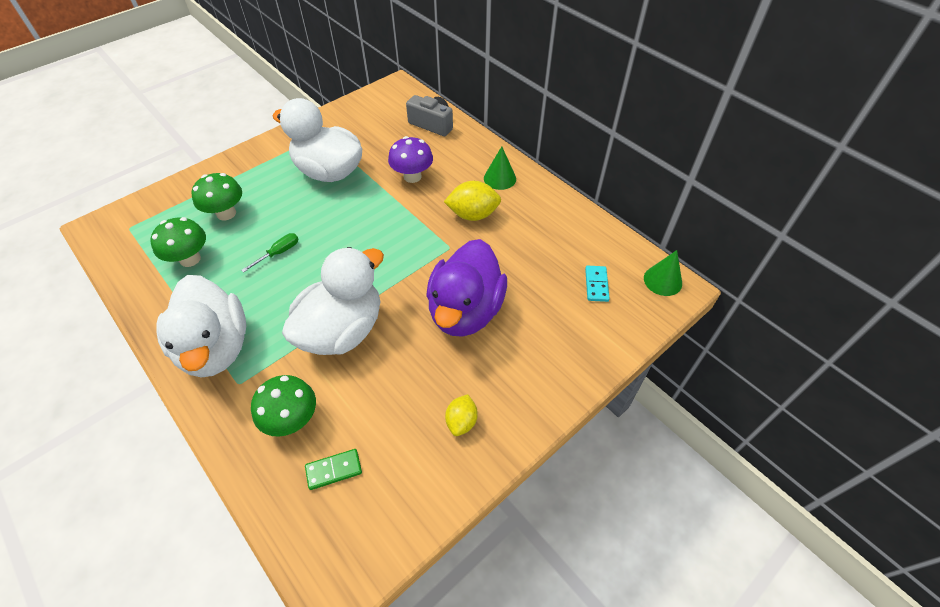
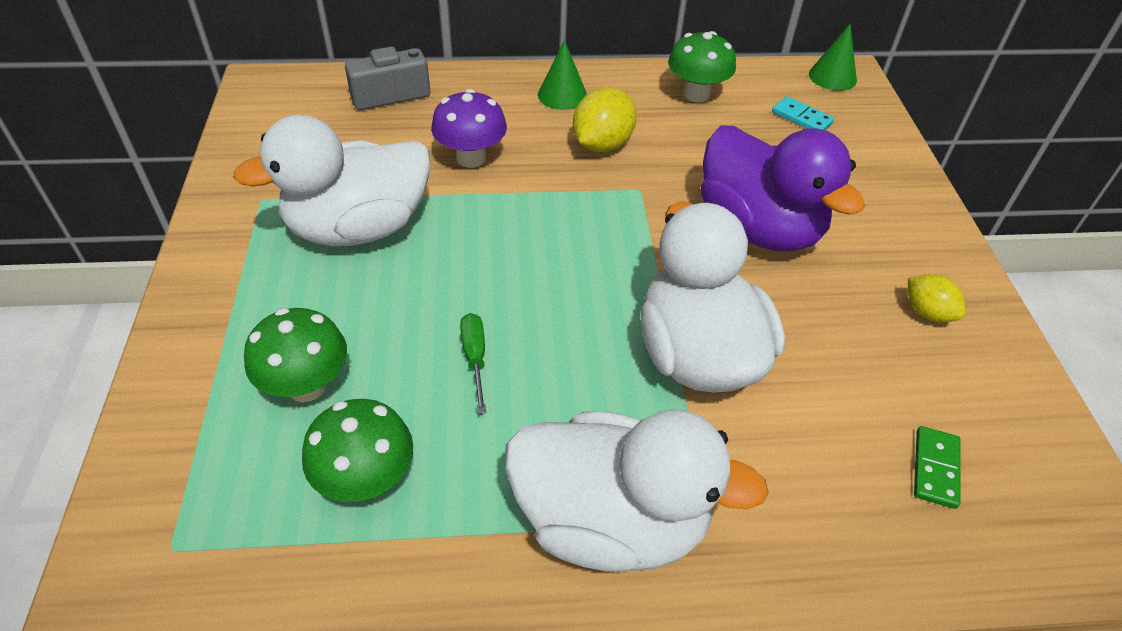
camera: 55 degrees left, 5 degrees down
(292, 419) = (822, 479): green mushroom -> green mushroom (696, 94)

